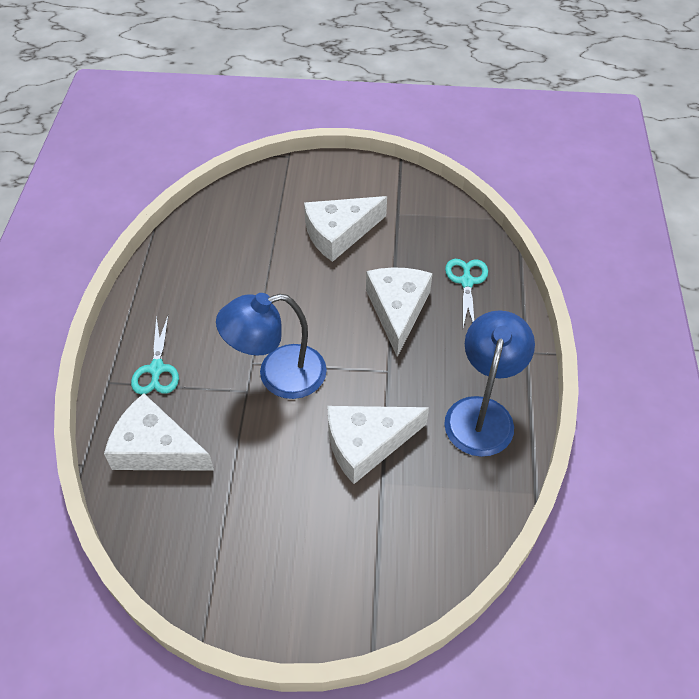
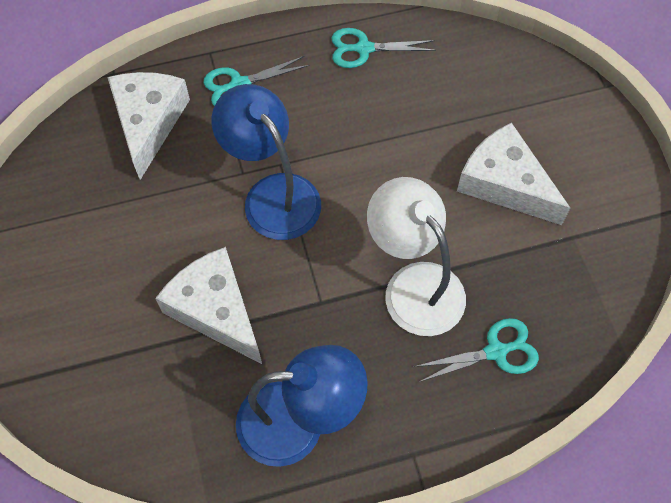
camera: 70 degrees right, 10 degrees up
(173, 275) = (363, 49): none -> turquoise scissors
(397, 310) = (414, 284): white cheese -> white lamp

